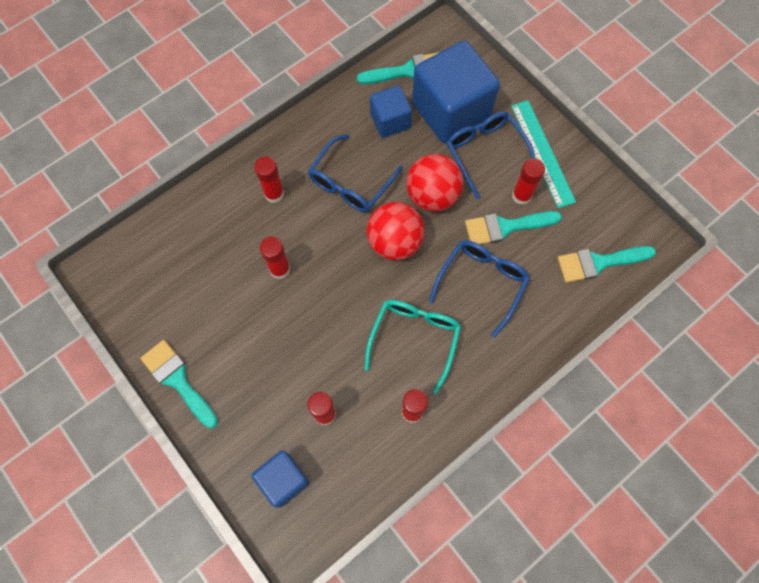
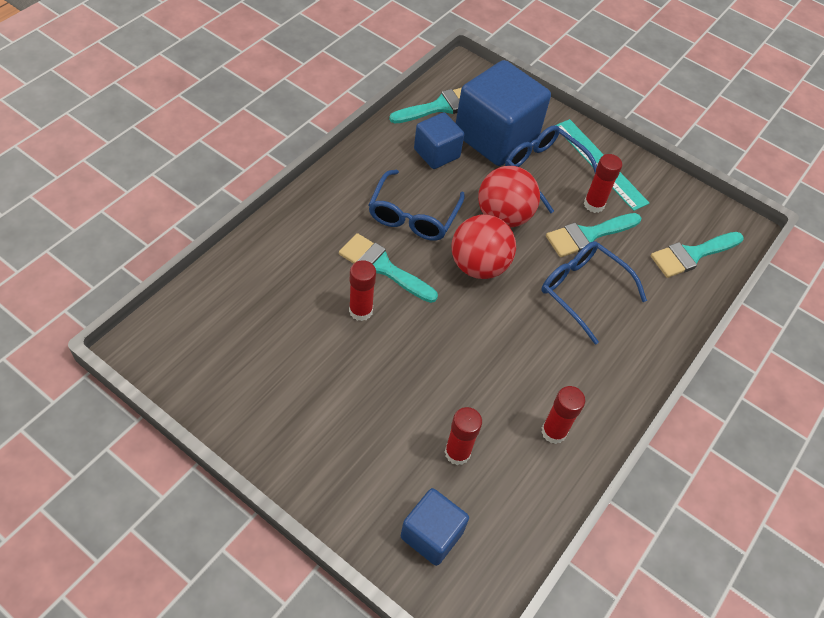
camera: 20 degrees left, 15 degrees down
(177, 380) = (273, 447): turquoise brush -> turquoise brush (382, 267)
(274, 194) = (332, 237): red glue stick -> none
(414, 338) = (531, 357): turquoise glasses -> none
(482, 283) = (583, 291): blue glasses -> blue glasses turned 60 degrees counterclockwise

